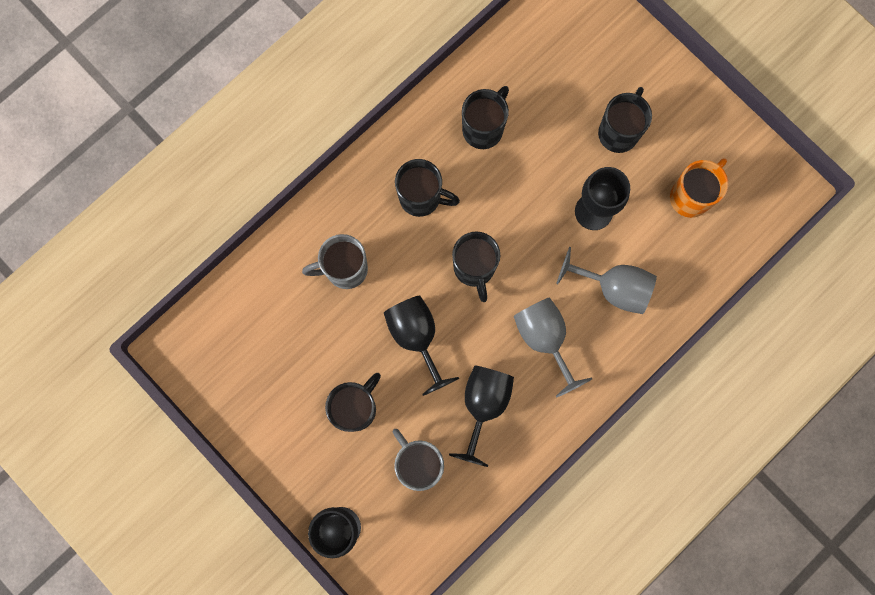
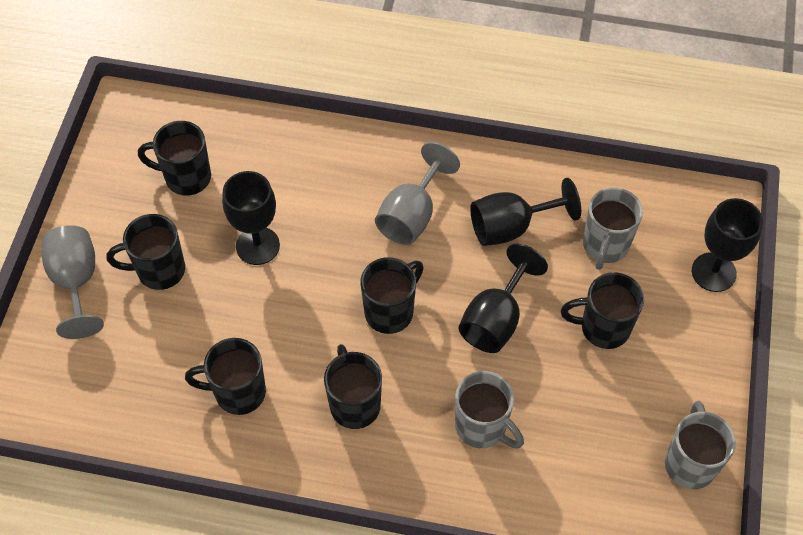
camera: 125 degrees left, 20 degrees down
(221, 387) = (690, 462): none -> grey mug
(613, 288) = (321, 189): grey goblet -> grey goblet (76, 282)
(691, 196) = (186, 177): orange mug -> black mug

